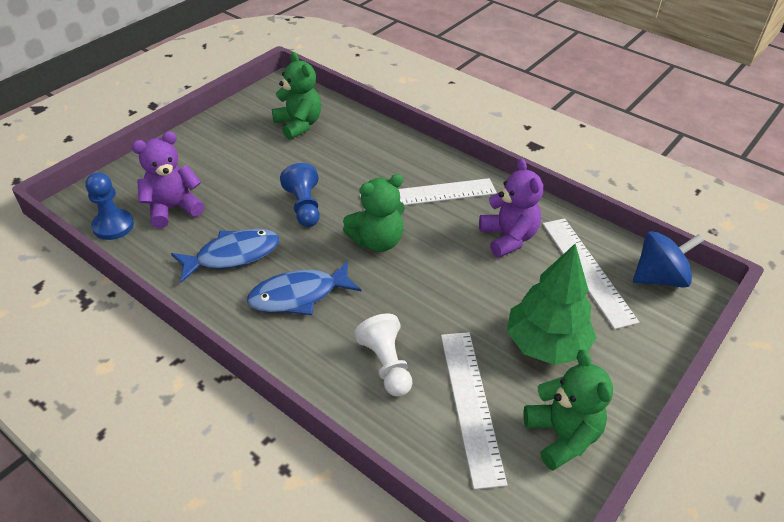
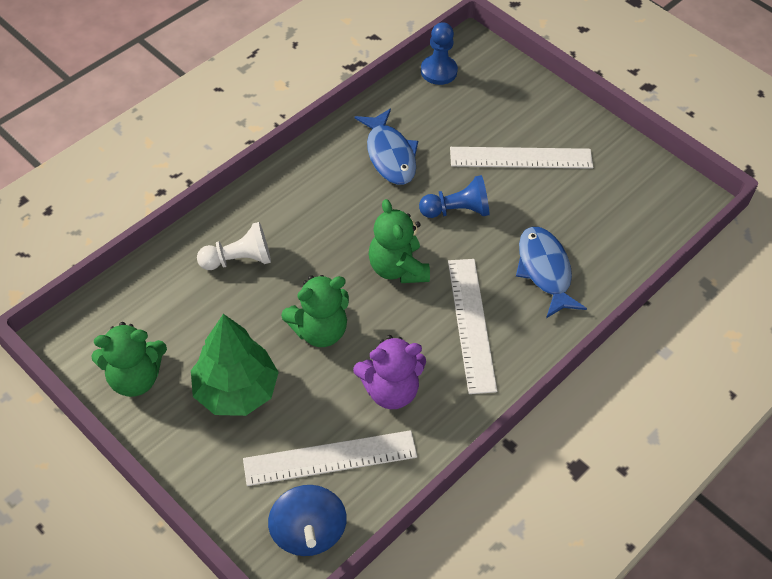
camera: 95 degrees right, 10 degrees up
(173, 208) = (460, 110): purple teddy bear -> none
(298, 125) = (606, 211): green teddy bear -> green teddy bear (319, 330)
(299, 295) = (331, 202): blue fish -> blue fish (545, 270)
(471, 404) = (183, 316): white ruler -> white ruler (521, 158)

